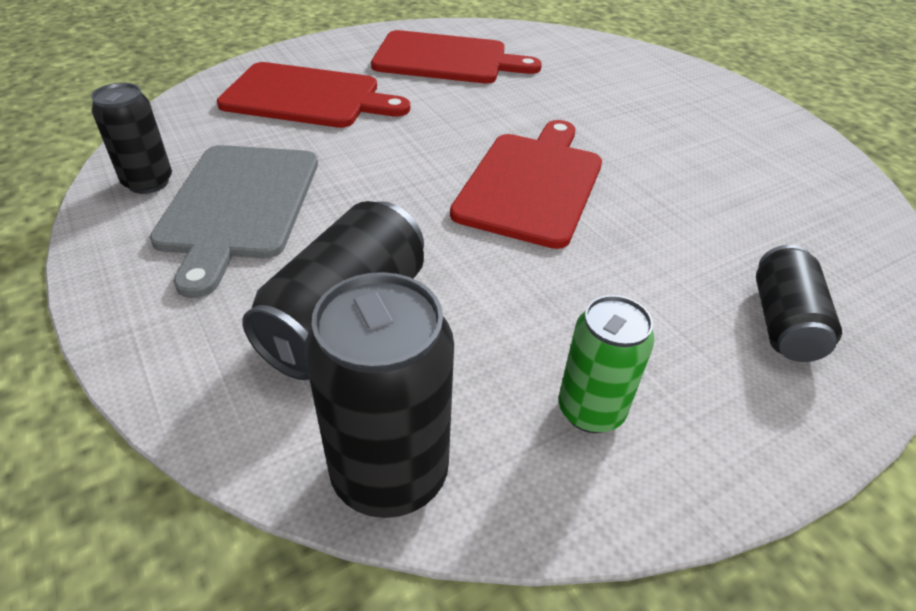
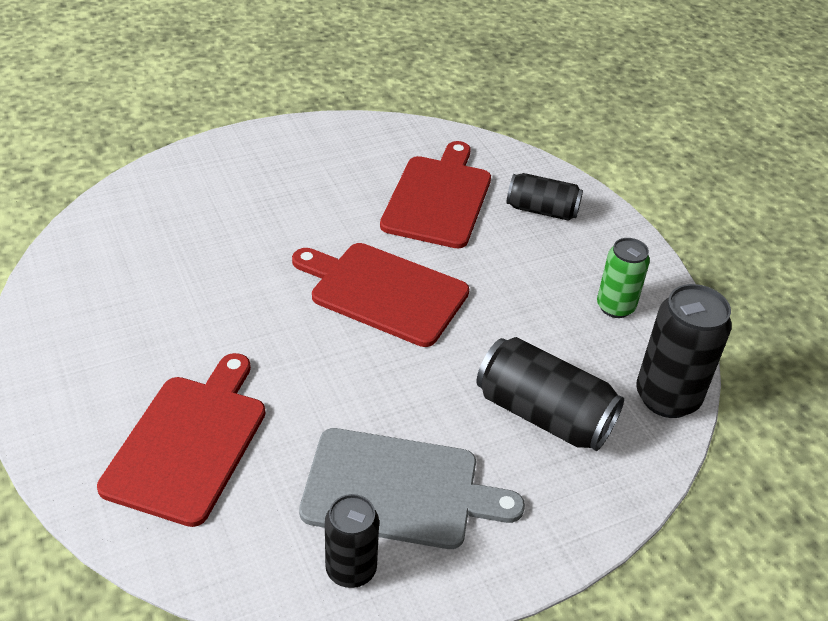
camera: 85 degrees left, 0 degrees up
(446, 59) = (124, 318): red cutting board -> red cutting board (438, 198)

